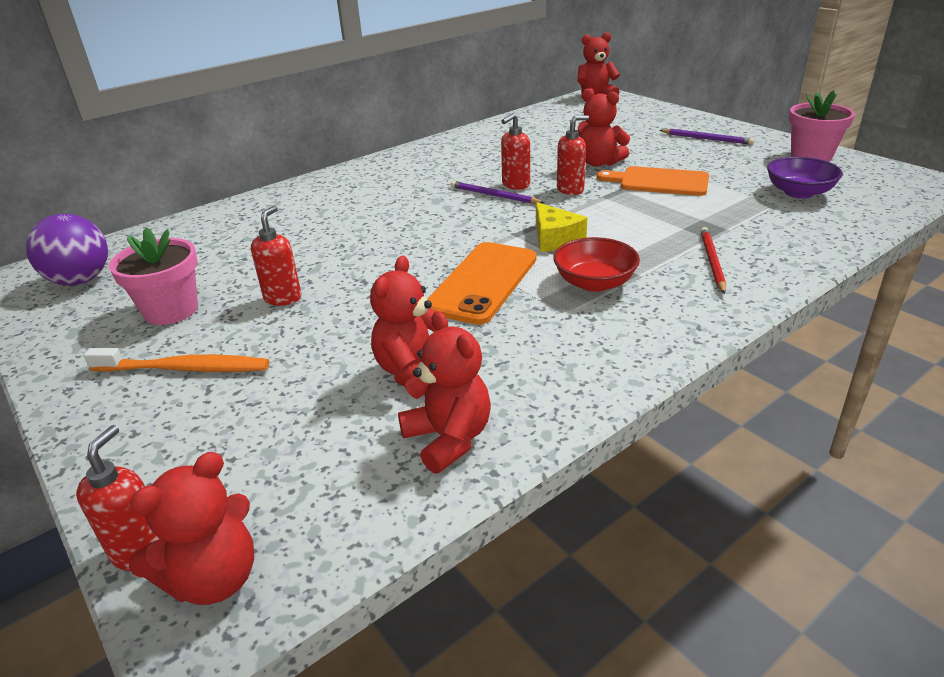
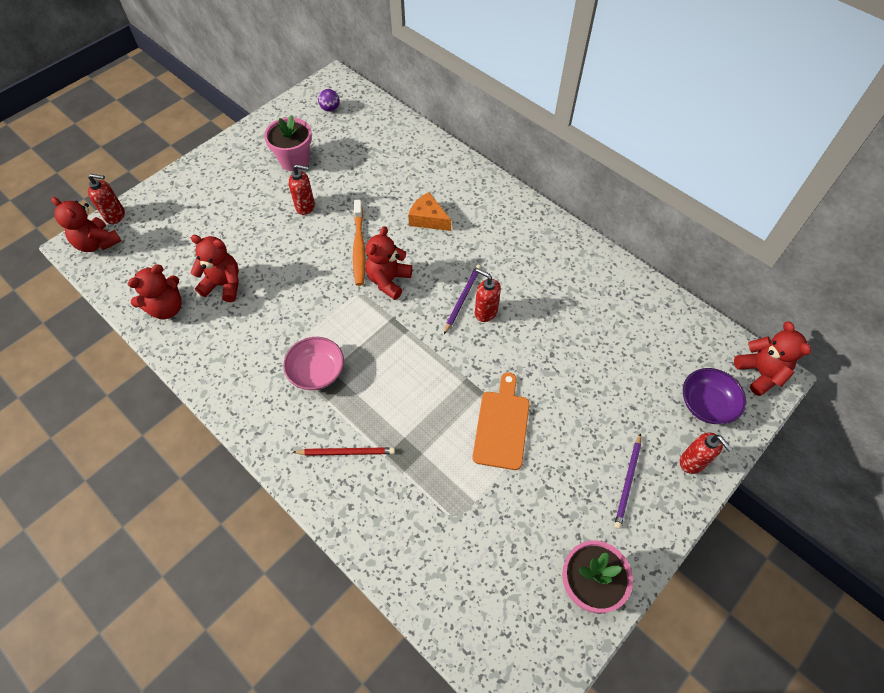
camera: 80 degrees right, 25 degrees up
(81, 280) = (330, 109): purple ball -> purple ball, size x0.52
(183, 368) = (237, 186): orange toothbrush -> orange toothbrush (359, 247)
(362, 211) = (428, 219): none -> orange cheese
(482, 282) = (320, 306): orange phone -> none
(555, 239) = (384, 345): yellow cheese -> none
(570, 190) = (478, 353): red soap dispenser -> red soap dispenser (692, 462)
(594, 283) = (317, 372): red bowl -> pink bowl
(599, 163) = (544, 376): red teddy bear -> red teddy bear (388, 281)
(799, 192) = (484, 548): purple bowl -> purple bowl (706, 404)

